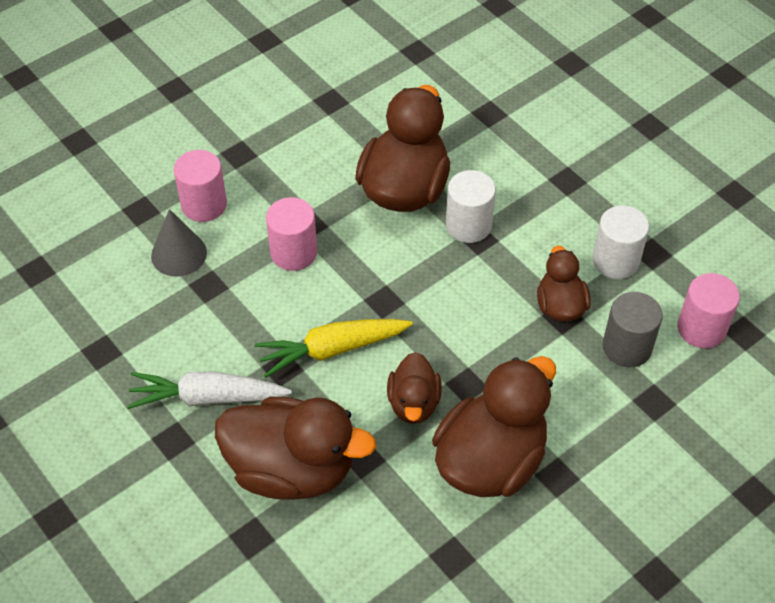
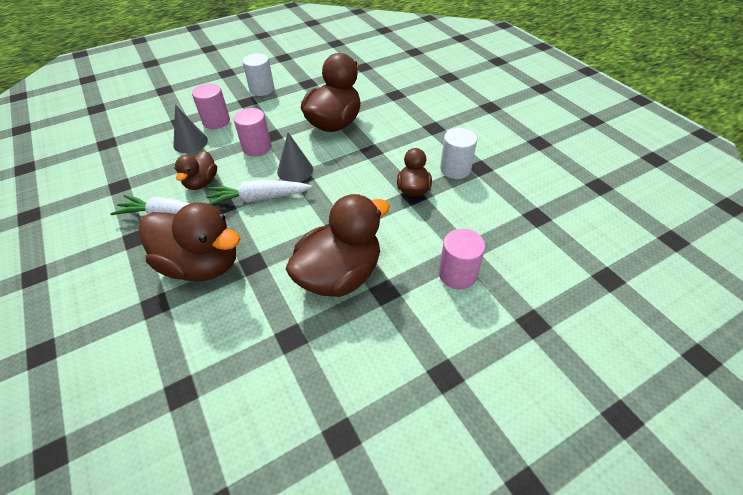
camera: 10 degrees right, 5 degrees down
(332, 349) = (258, 199): yellow carrot -> white carrot
(370, 291) = (295, 170): none -> grey cone
(413, 403) = (299, 234): brown duck -> brown duck (201, 182)
(468, 225) = (367, 144): white cylinder -> white cylinder (262, 89)
(627, 347) = (453, 217): grey cylinder -> none
(701, 328) = (507, 211): pink cylinder -> pink cylinder (457, 274)

